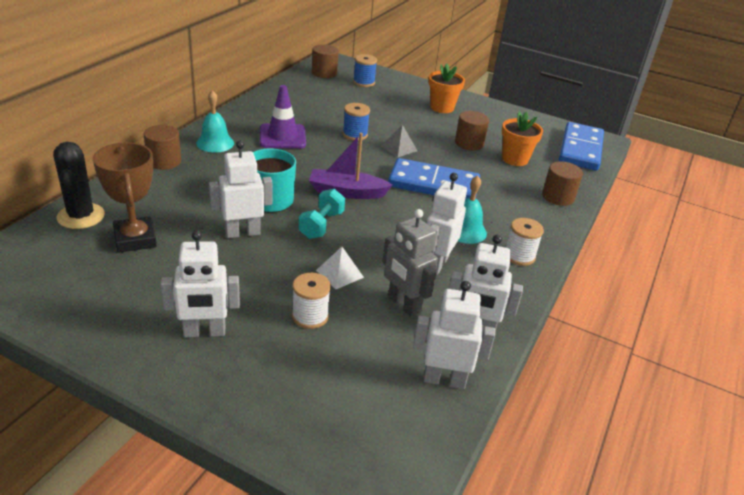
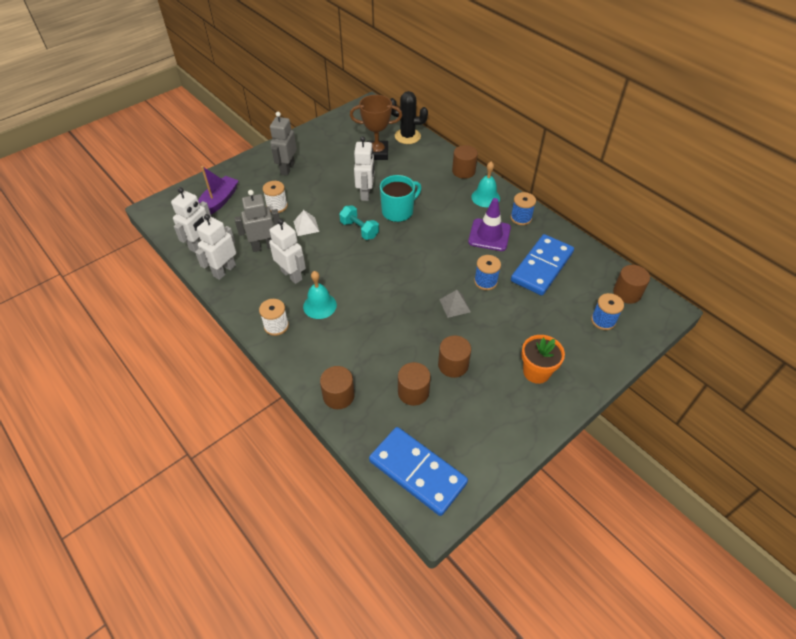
camera: 115 degrees right, 15 degrees up
(204, 332) = (287, 168): white robot -> grey robot
(244, 121) = (521, 218): none -> blue spool
(347, 192) = (395, 252): purple boat -> purple boat (218, 202)
(433, 184) = (389, 309): blue domino -> blue domino (542, 267)
(515, 159) = (413, 392): orange flower pot -> brown cylinder

